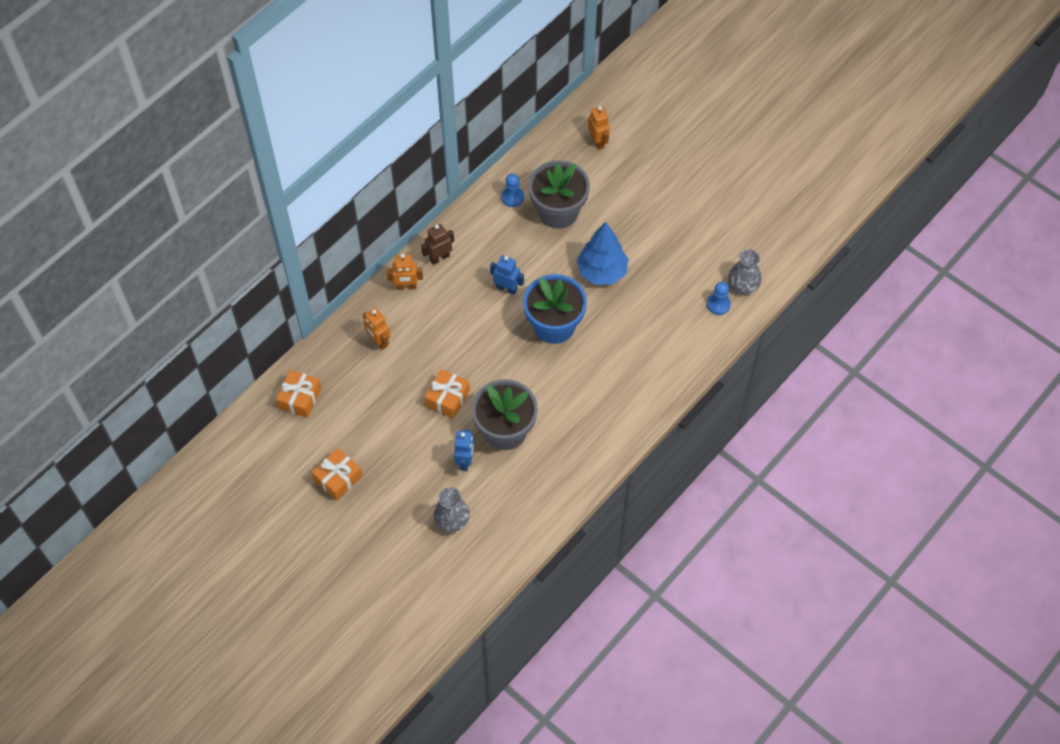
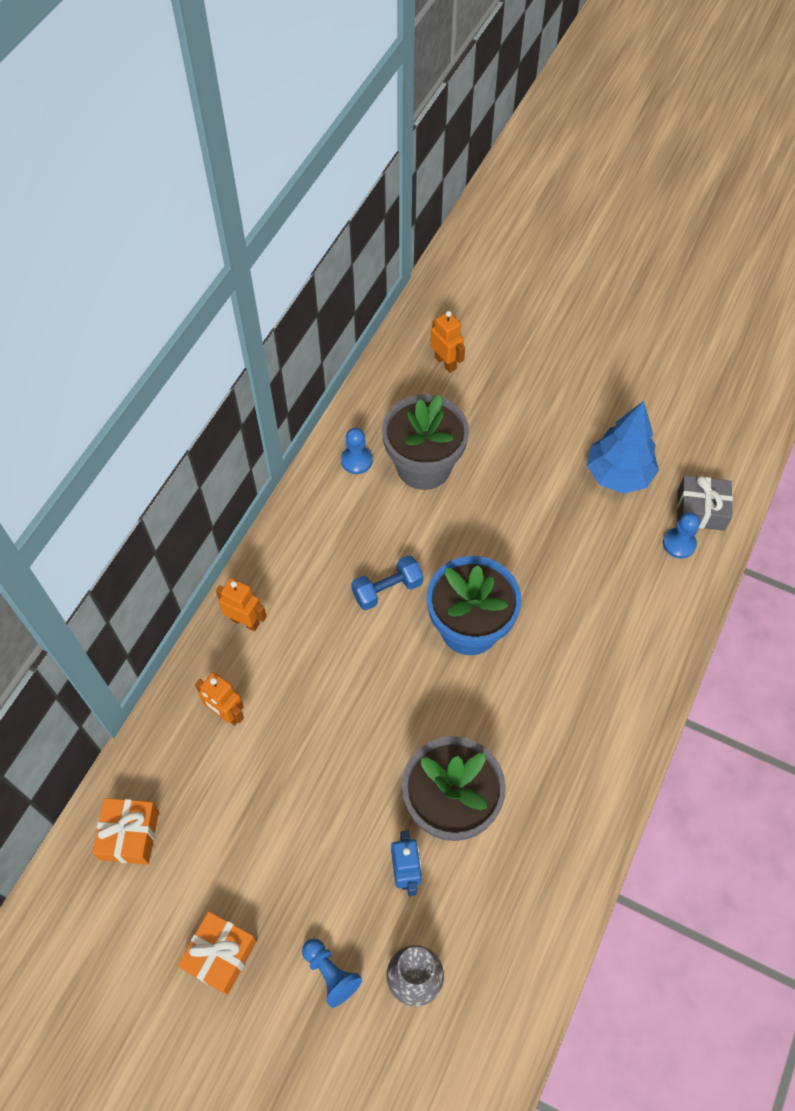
camera: 15 degrees left, 0 degrees up
(402, 505) = (330, 973): none -> blue pawn
(406, 287) = (245, 621): orange robot -> orange robot turned 135 degrees counterclockwise
(439, 257) = (280, 567): brown robot -> none
(447, 398) = (351, 777): orange gift -> none
(507, 288) = (387, 589): blue robot -> blue dumbbell
(601, 272) = (509, 535): blue tree -> blue tree (618, 475)
(743, 285) = (701, 510): grey vase -> grey gift

